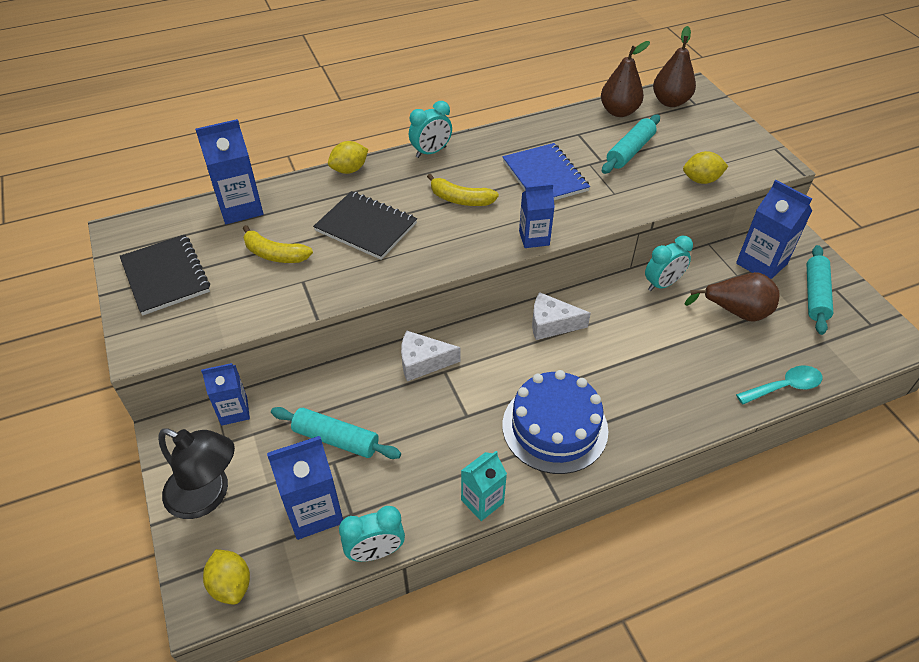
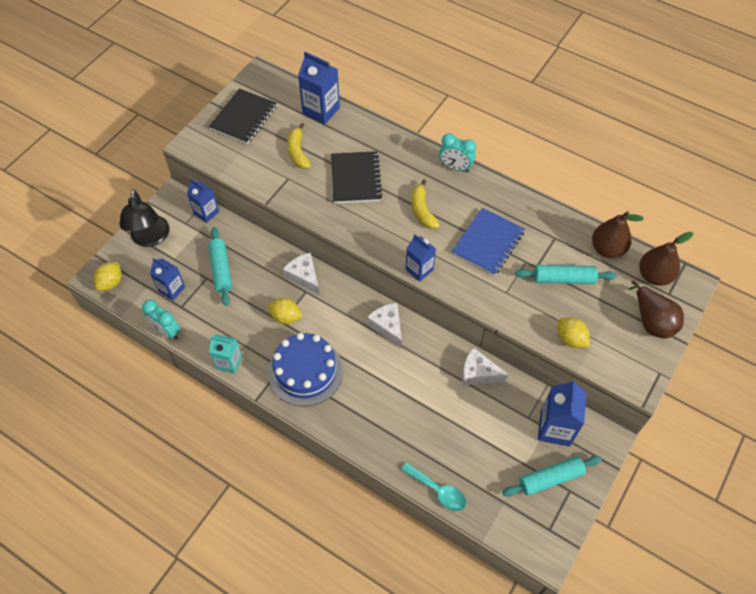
camera: 55 degrees right, 10 degrees up
(314, 511) = (172, 289): blue carton -> blue carton, size x0.65
(349, 170) = (399, 137): yellow lemon -> yellow lemon (286, 317)
(662, 284) = (478, 373): turquoise clock -> white cheese
(736, 312) = (488, 431): brown pear -> brown pear (652, 321)

